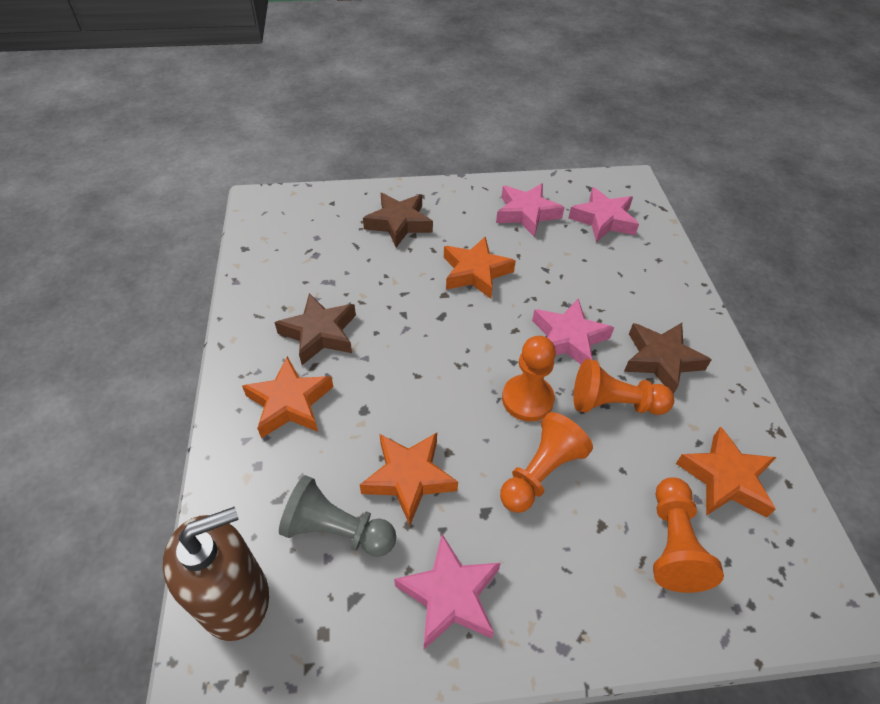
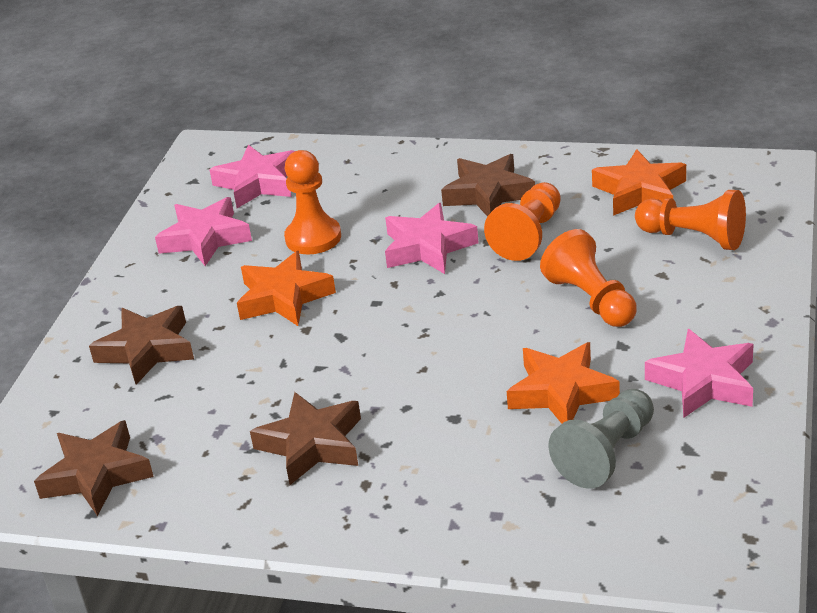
camera: 65 degrees left, 15 degrees down
(234, 597) = (661, 539): brown soap dispenser -> none
(277, 239) = (97, 475): none -> brown star
(290, 403) = (414, 480): orange star -> none
(527, 399) = (496, 292): orange pawn -> orange pawn (313, 238)

